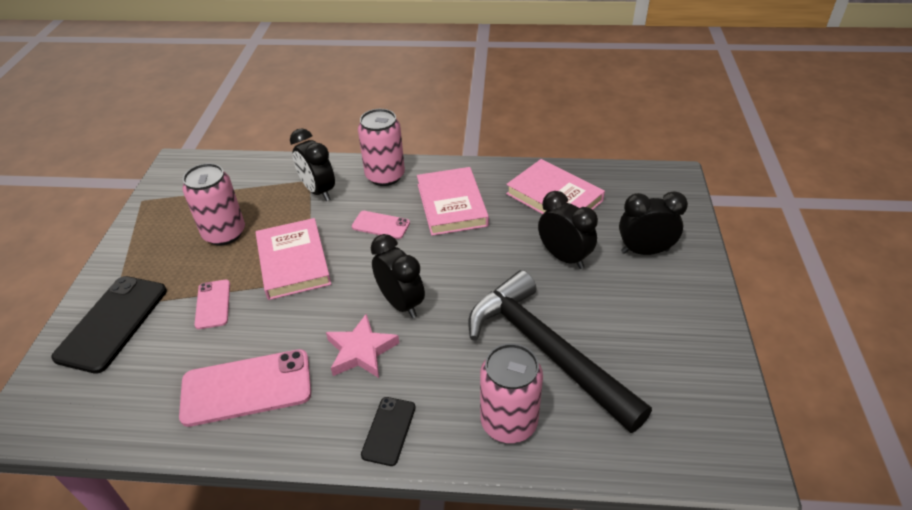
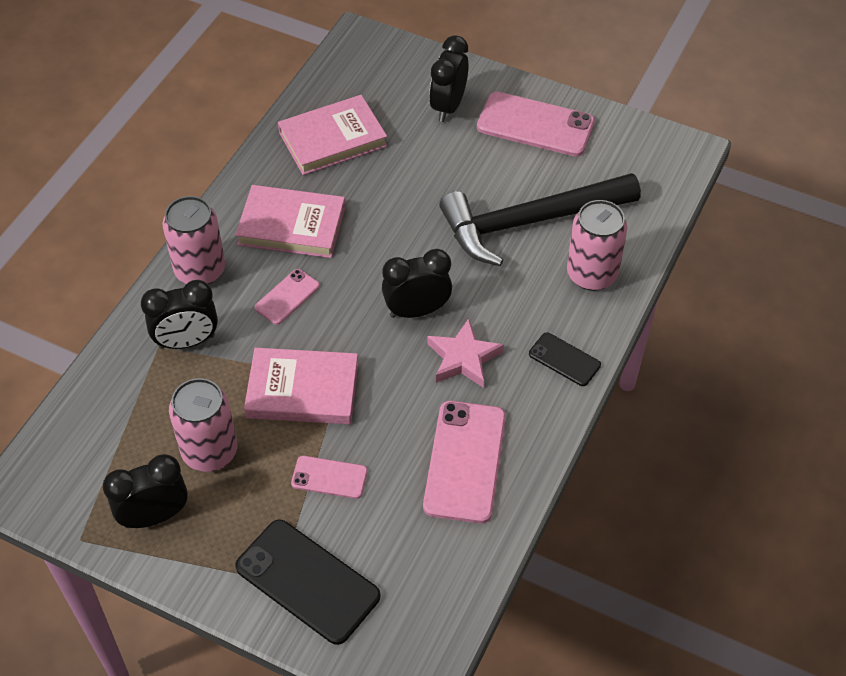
camera: 70 degrees left, 10 degrees up
(564, 257) = (423, 166): black clock -> black clock (154, 516)
(672, 317) = (535, 125): none -> pink phone

